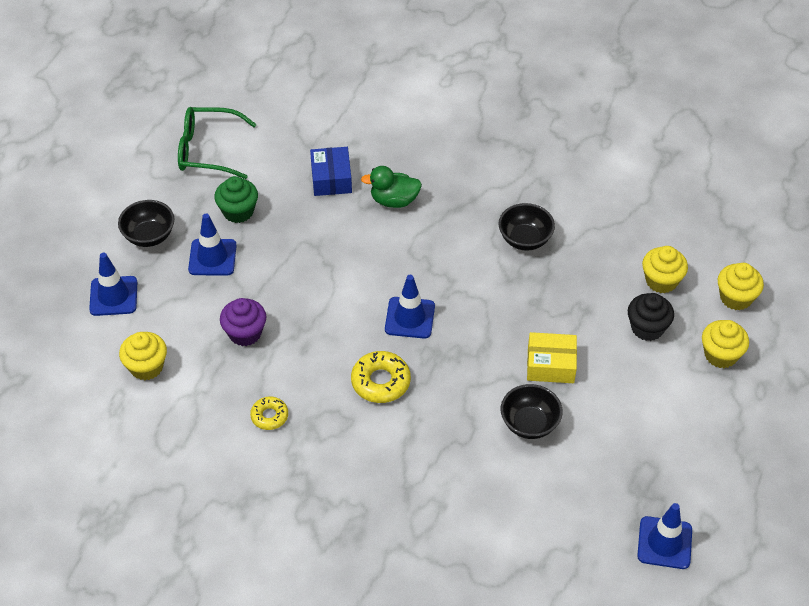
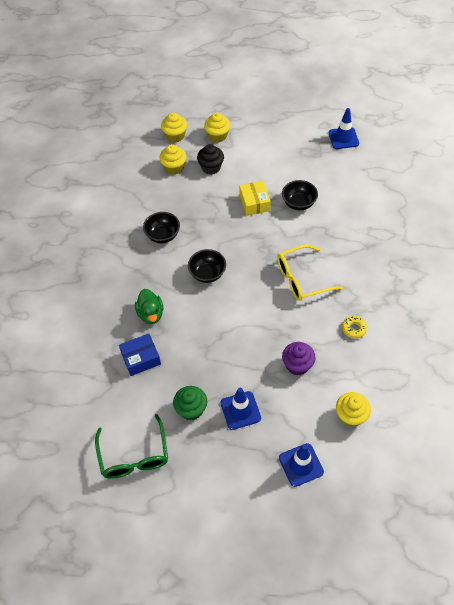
camera: 105 degrees left, 5 degrees up
(149, 236) = (235, 463): black bowl -> black bowl (207, 274)
(380, 382) = (302, 279): yellow donut -> yellow glasses
(409, 318) = (247, 277): blue traffic cone -> none

